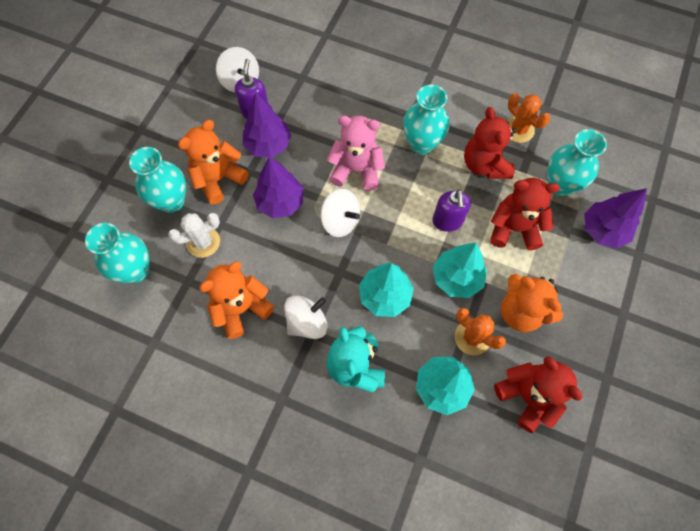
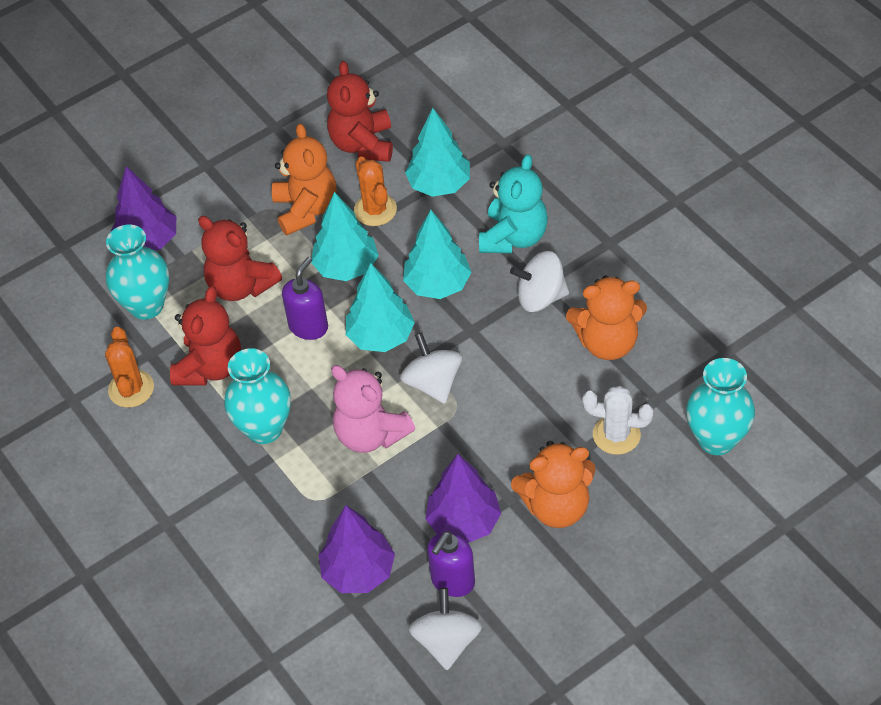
camera: 145 degrees left, 15 degrees down
(171, 201) = (633, 506): turquoise vase -> none
(280, 202) = (492, 439): purple tree -> purple tree (358, 571)
(396, 237) = (381, 336): none -> turquoise tree

